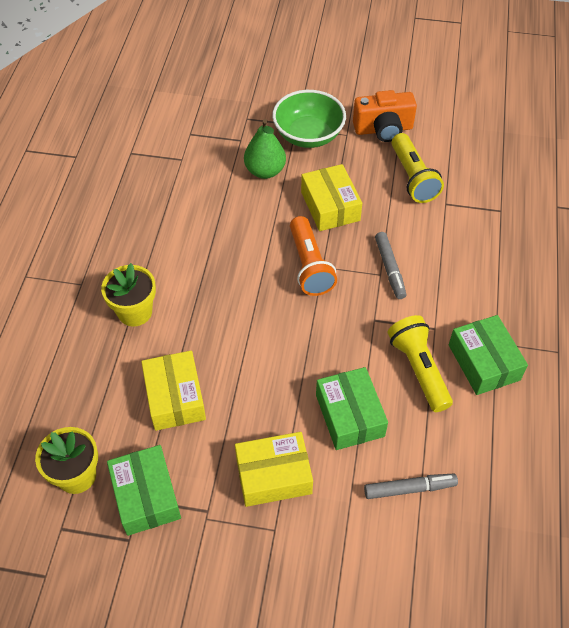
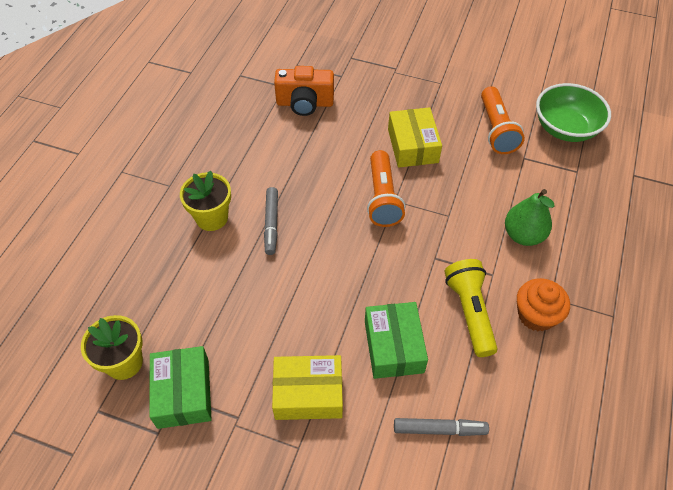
camera: 10 degrees right, 0 degrees up
(175, 397) = (231, 303): yellow box -> none
(265, 171) = (358, 106): green pear -> green pear (523, 235)
(308, 135) = (405, 79): green bowl -> green bowl (565, 128)
(383, 129) = (476, 82): orange camera -> orange camera (305, 103)
(390, 269) = (459, 211): grey marker -> grey marker (271, 224)
(413, 177) = (496, 130): yellow flashlight -> orange flashlight
(484, 362) = (536, 315): green box -> orange cupcake

